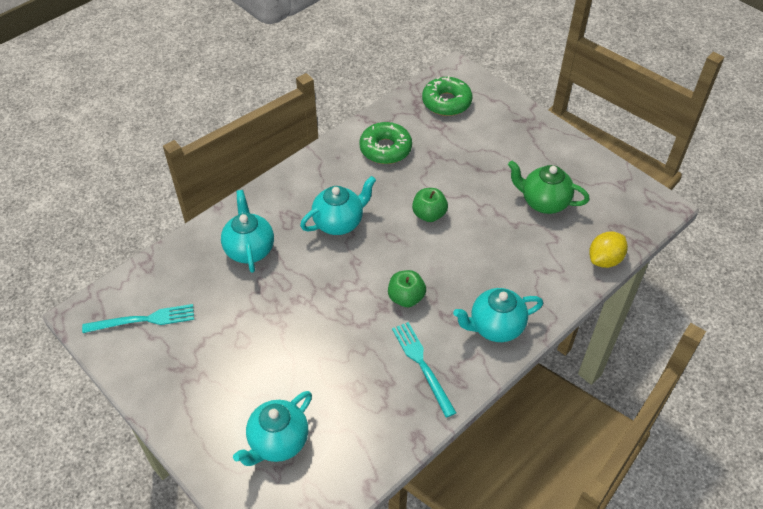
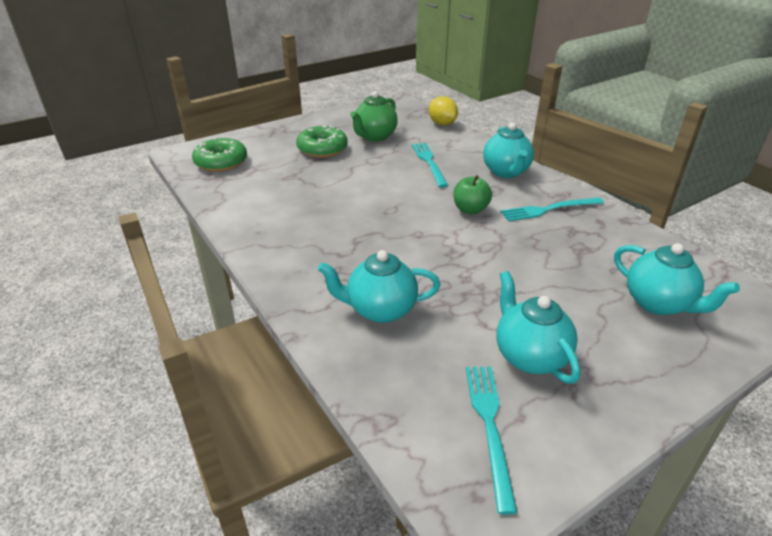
camera: 80 degrees left, 15 degrees down
(339, 223) = (360, 239): turquoise teapot -> turquoise teapot (529, 356)
(385, 149) = (264, 201): green donut -> green donut (322, 149)
(429, 214) = (368, 187): green apple -> none
(496, 256) = (429, 162): none -> turquoise fork

